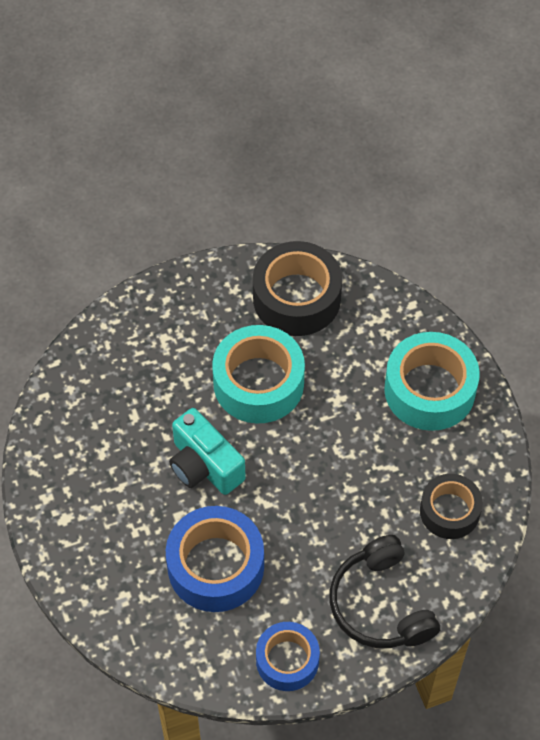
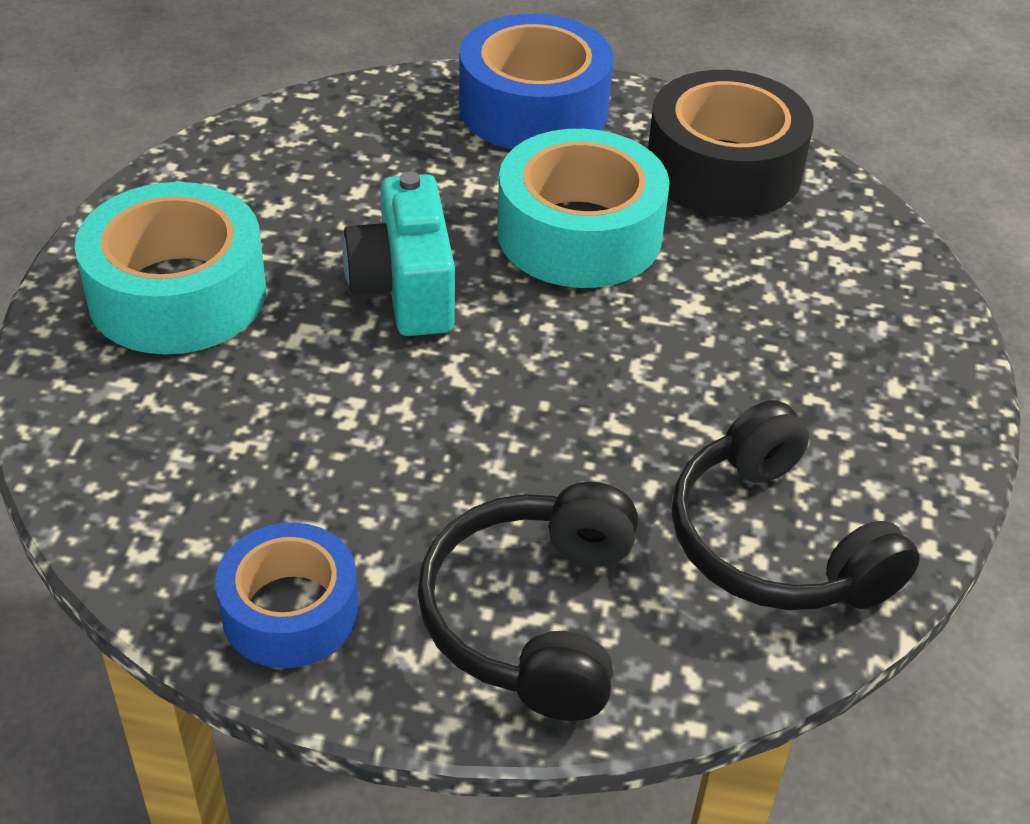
camera: 30 degrees right, 15 degrees down
(216, 566) = (300, 418): blue tape -> blue tape (533, 108)
(429, 390) = (862, 362): turquoise tape -> turquoise tape (177, 294)
(449, 511) = (775, 542): black tape -> black headphones

